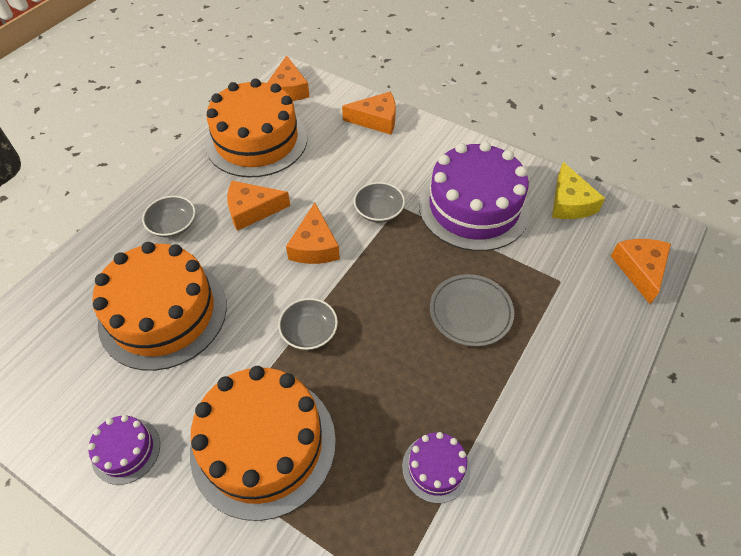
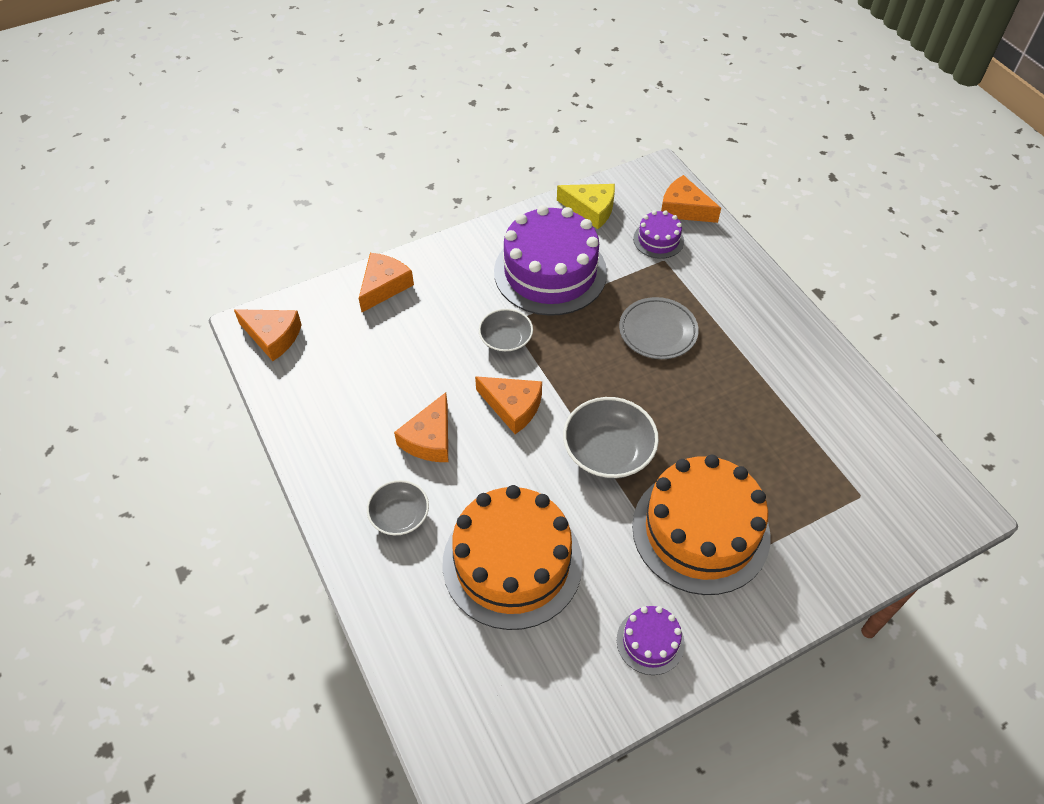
camera: 60 degrees left, 0 degrees up
(256, 140) = (330, 396): orange cake -> none
(309, 332) = (608, 452): grey bowl -> grey bowl, size x1.59
(436, 468) = (780, 422): purple cake -> purple cake (658, 240)

